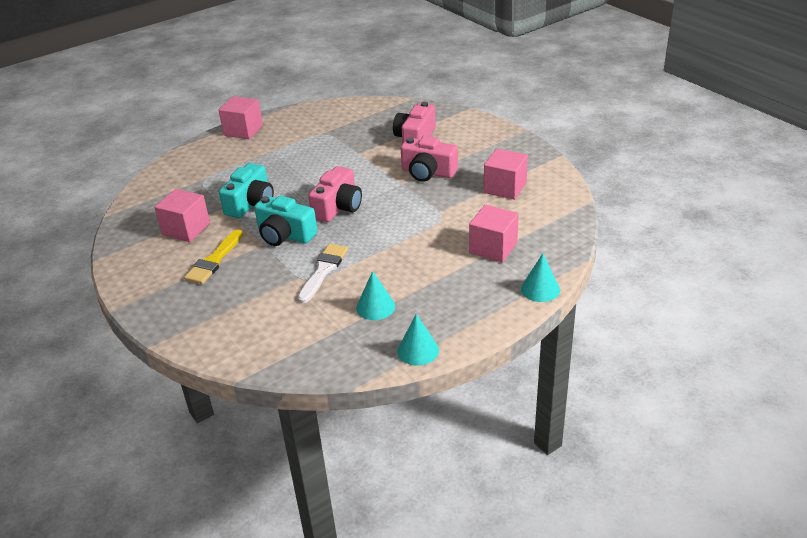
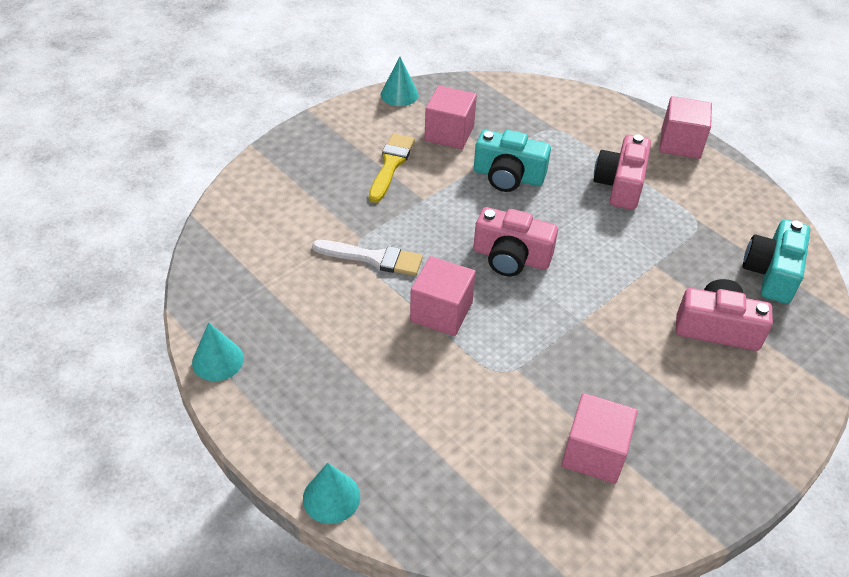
camera: 80 degrees right, 10 degrees up
(214, 260) = (391, 165): yellow brush -> yellow brush turned 90 degrees clockwise
(285, 235) = (444, 215): turquoise camera -> turquoise camera (771, 273)
(375, 307) = (301, 313): turquoise cone -> turquoise cone (399, 94)
(428, 172) = (619, 349): pink camera -> pink camera (620, 185)
(493, 248) = (429, 437): pink cube -> pink cube (441, 312)

